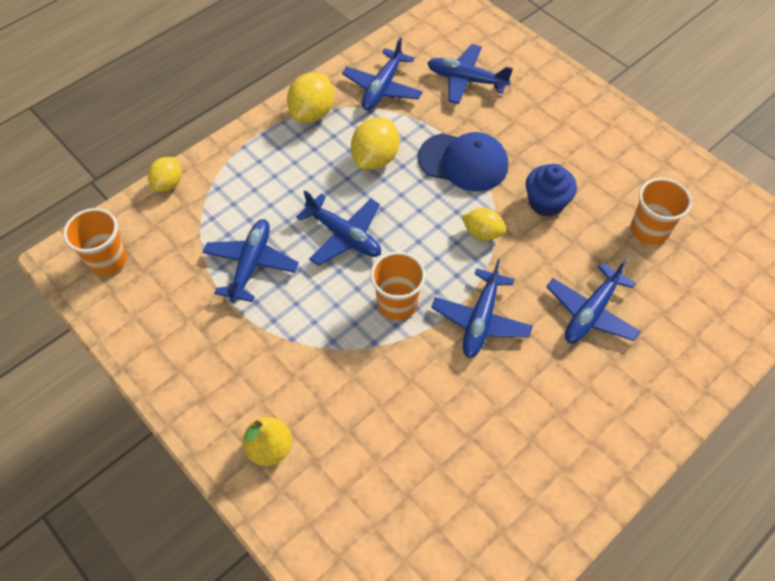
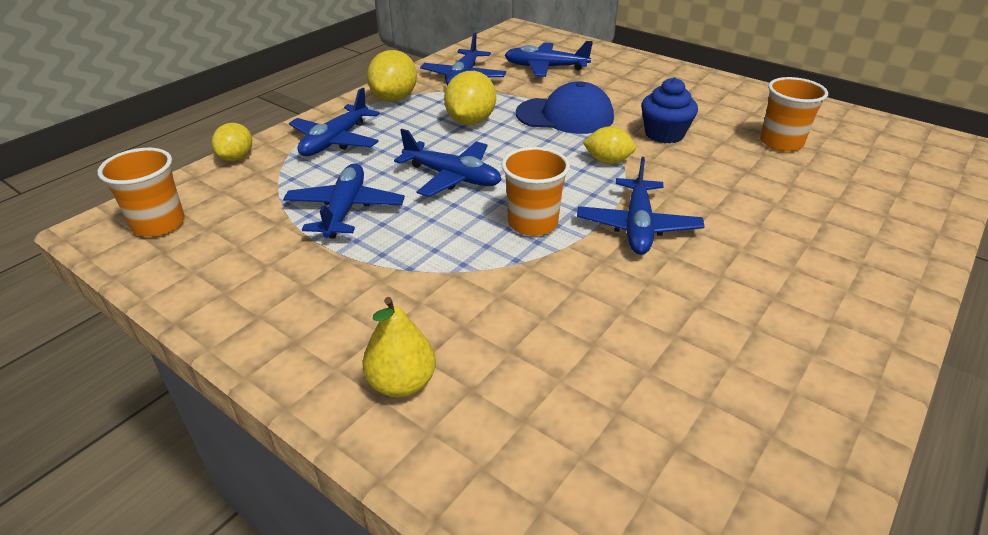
camera: 10 degrees left, 20 degrees down
(591, 312) = (759, 207): blue plane -> blue plane (335, 141)

